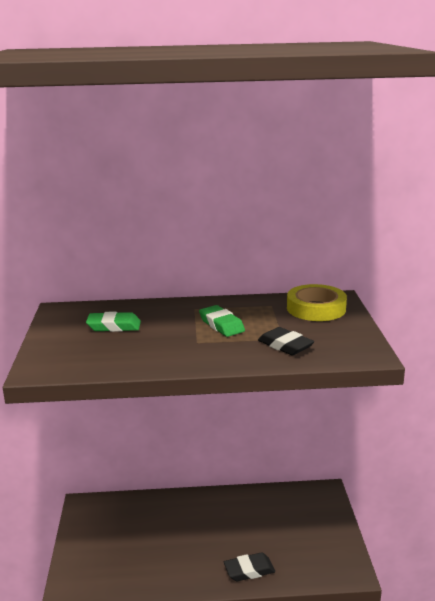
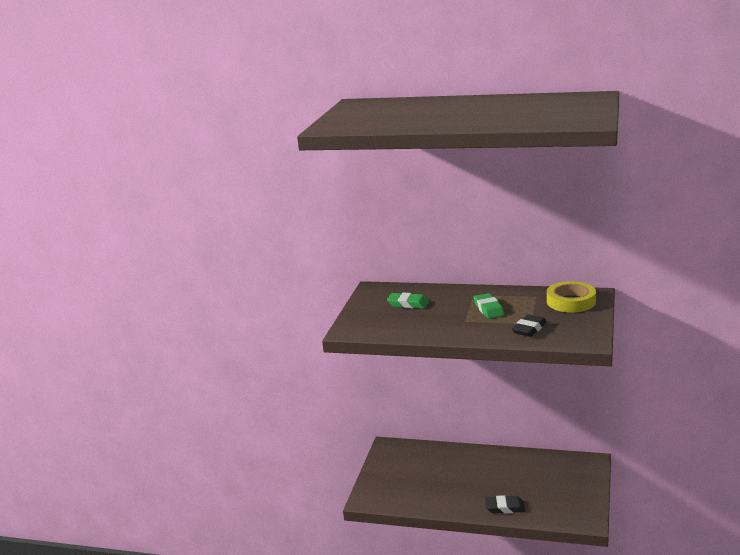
camera: 20 degrees right, 0 degrees up
(285, 345) = (529, 329): black eraser -> black eraser turned 60 degrees clockwise

